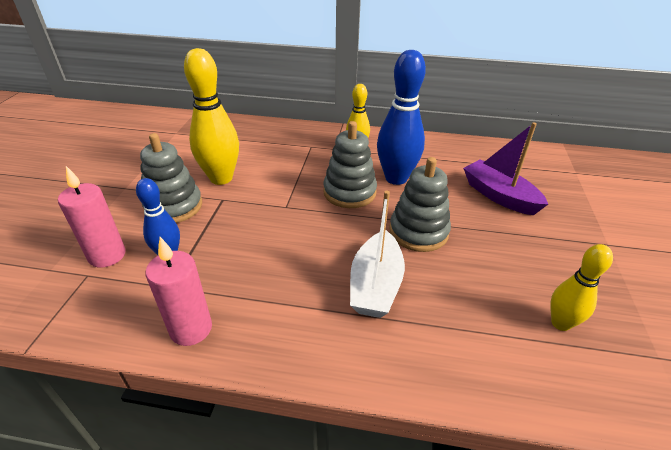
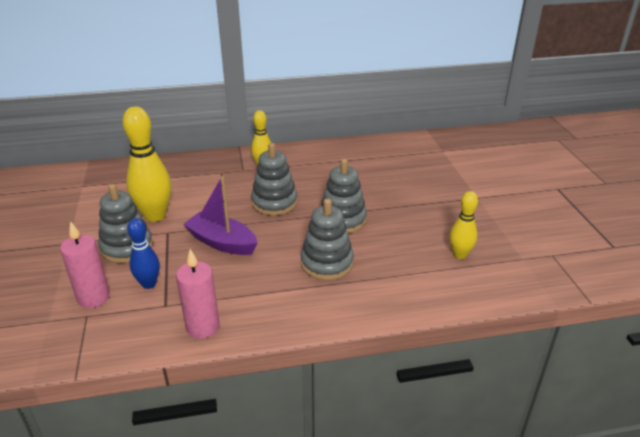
camera: 20 degrees left, 5 degrees down
(375, 285) = (327, 263): white boat -> grey stacking toy
(396, 178) = (307, 183): blue bowling pin -> none
(499, 196) = (392, 180): purple boat -> purple boat (222, 242)

